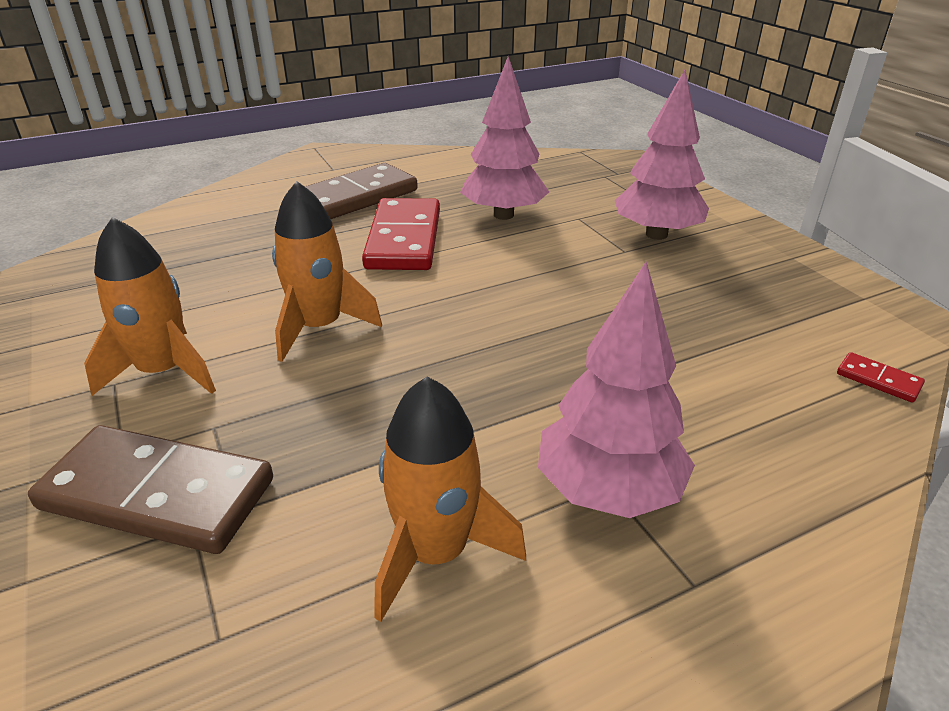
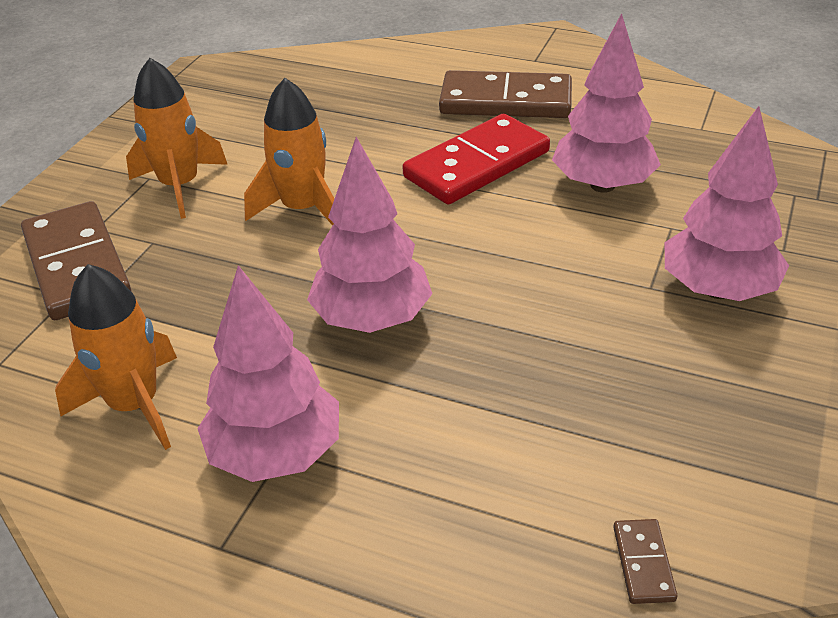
camera: 50 degrees right, 5 degrees up
(506, 362) = (372, 318): none -> pink tree
(878, 380) = (643, 563): red domino -> brown domino

